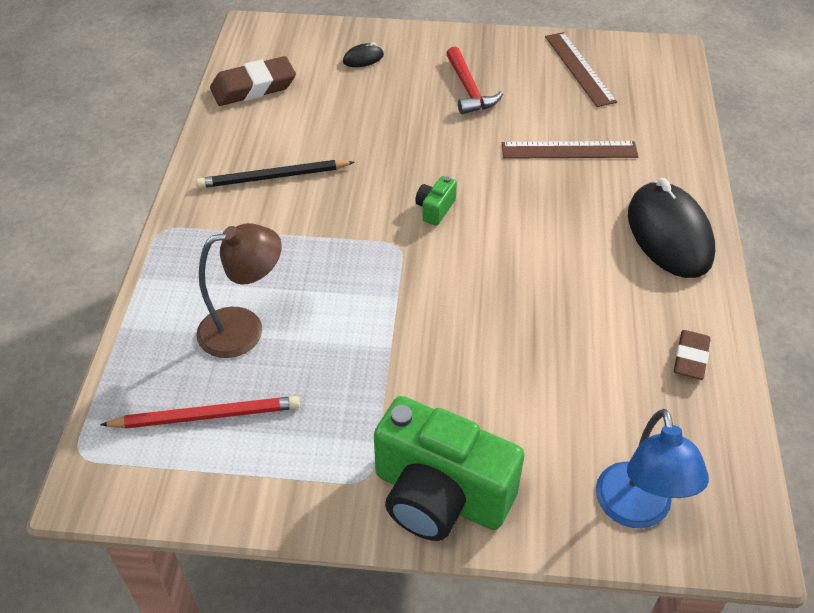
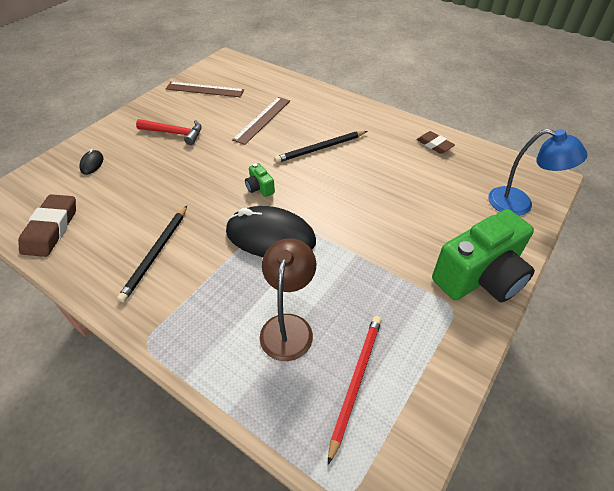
camera: 60 degrees left, 0 degrees up
(561, 232) = (320, 148): none -> black pencil
(669, 234) = (351, 115): black mouse -> black mouse (270, 237)

